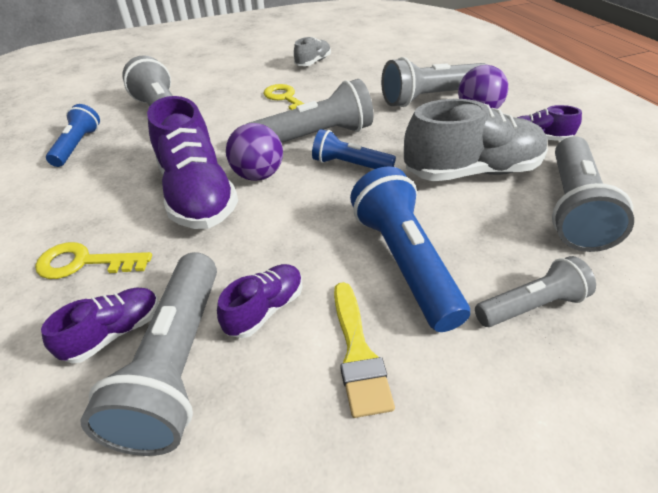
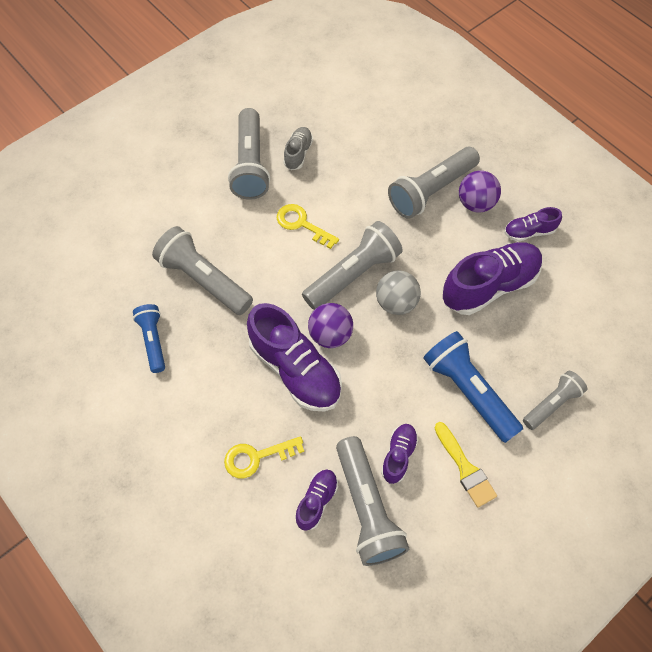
camera: 20 degrees left, 20 degrees up
(350, 165) = (396, 303): blue flashlight -> grey ball
(471, 172) = (489, 286): grey shoe -> purple shoe
(572, 208) = (565, 307): grey flashlight -> grey flashlight (250, 164)

